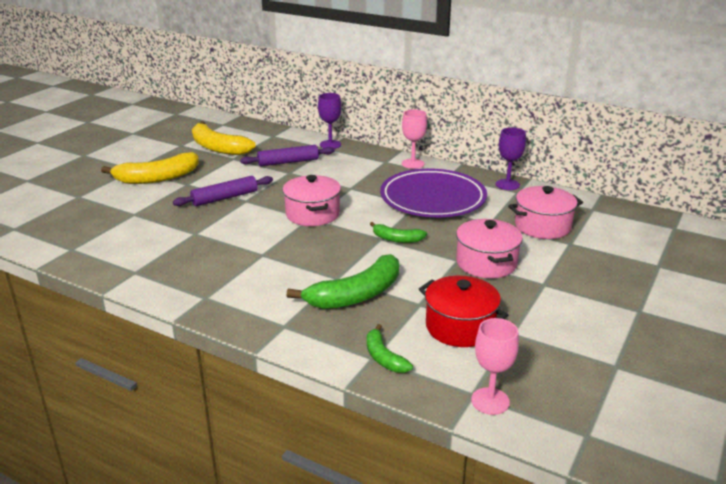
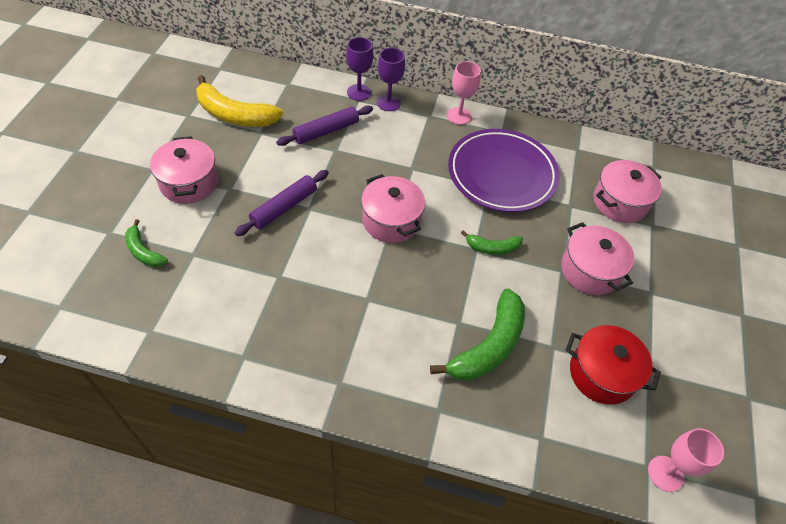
camera: 20 degrees left, 25 degrees up
(157, 178) = (189, 183): yellow banana -> pink pot
(384, 357) = (551, 435): green banana -> green banana (144, 251)
(507, 184) = (564, 139): purple goblet -> purple goblet (388, 103)

